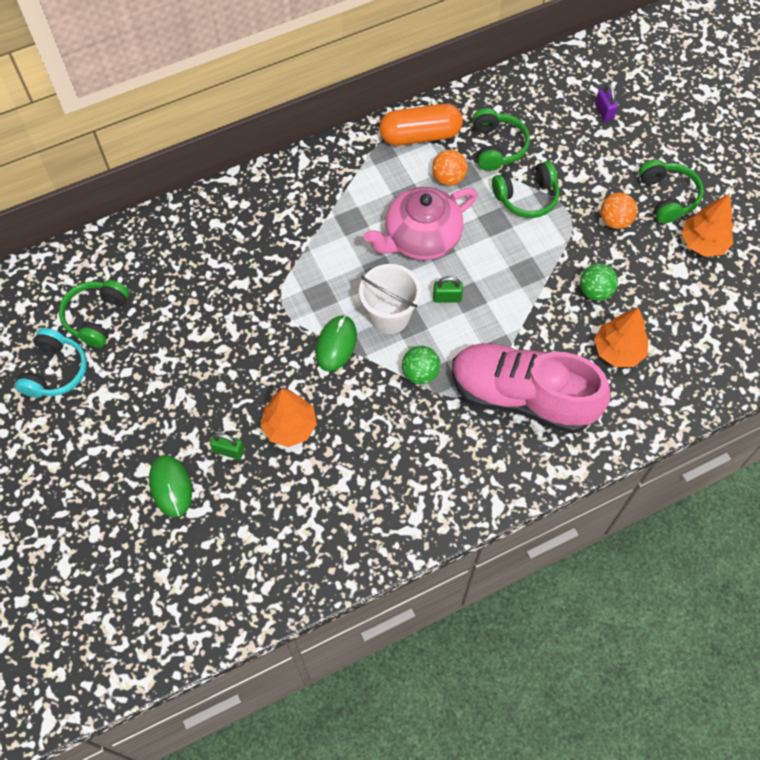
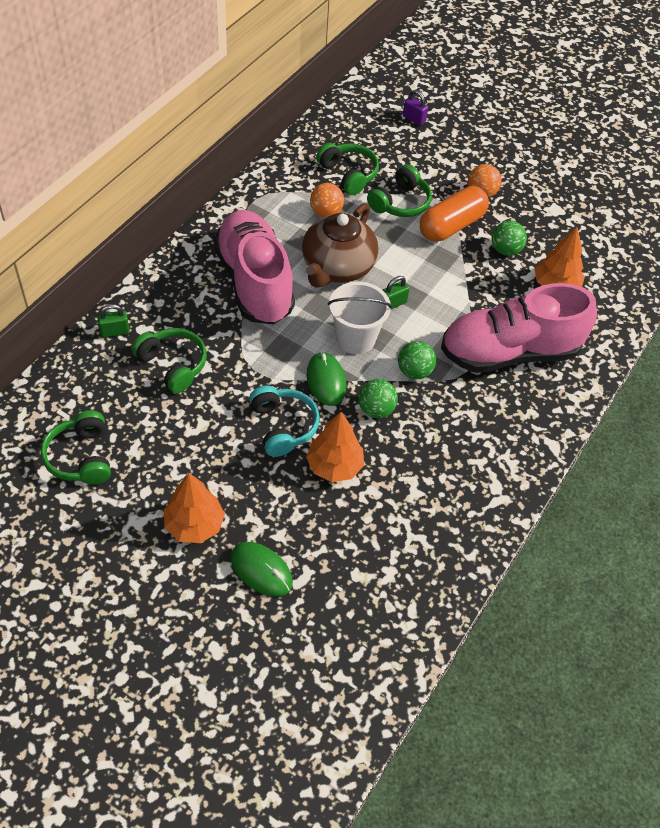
camera: 35 degrees left, 10 degrees down
(55, 371) = (72, 523): turquoise headphones -> turquoise headphones (283, 426)
(229, 451) = (294, 512): green padlock -> green padlock (115, 331)
(337, 220) = (254, 282): none -> pink shoe
(360, 392) = (376, 409): none -> green ball
(420, 135) = (278, 189): orange capsule -> orange capsule (451, 226)
(421, 238) = (337, 267): pink teapot -> brown teapot
(667, 197) = (507, 161): green headphones -> green headphones (173, 365)
(703, 243) = (558, 183): orange tree -> orange tree (194, 525)

